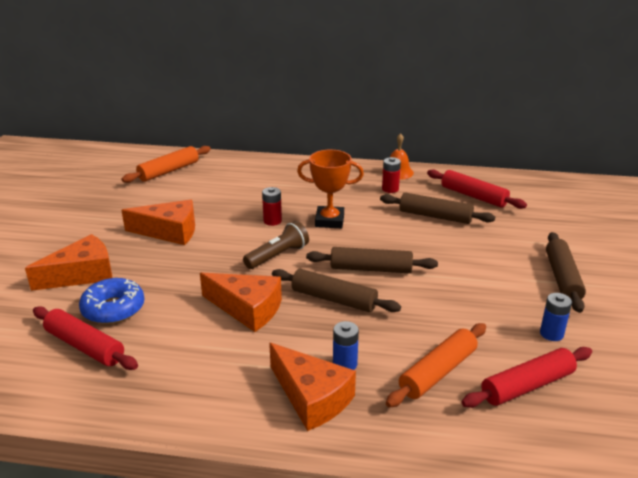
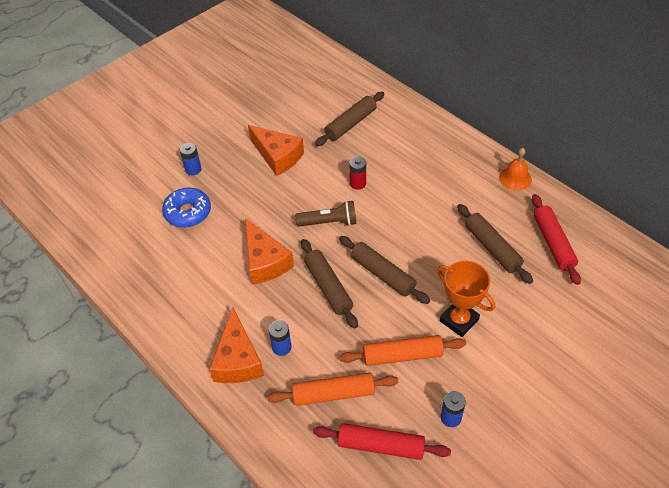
camera: 40 degrees right, 20 degrees up
(82, 274) = (193, 169): orange cheese -> blue battery
(85, 346) = (150, 235): red rolling pin -> none
(169, 171) = (331, 86): orange rolling pin -> orange rolling pin (402, 355)
(329, 221) = (400, 206): orange trophy -> orange trophy (459, 320)
(390, 189) = (486, 196): red battery -> none
(562, 278) = (525, 374): brown rolling pin -> brown rolling pin (350, 124)

